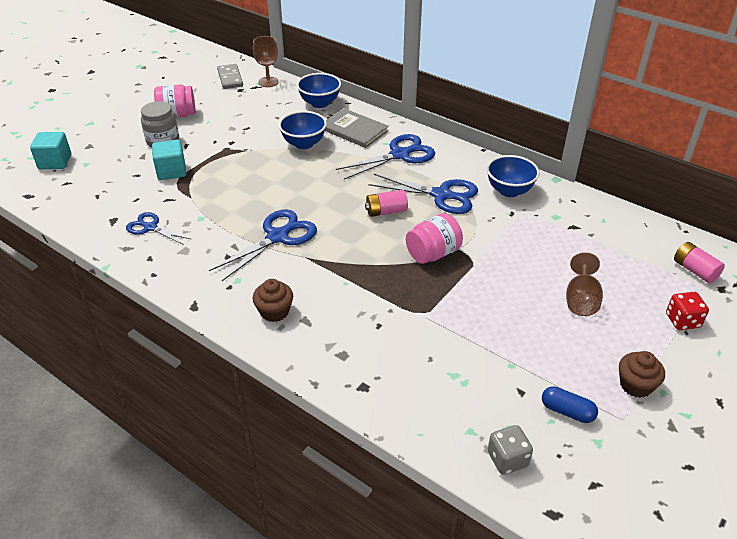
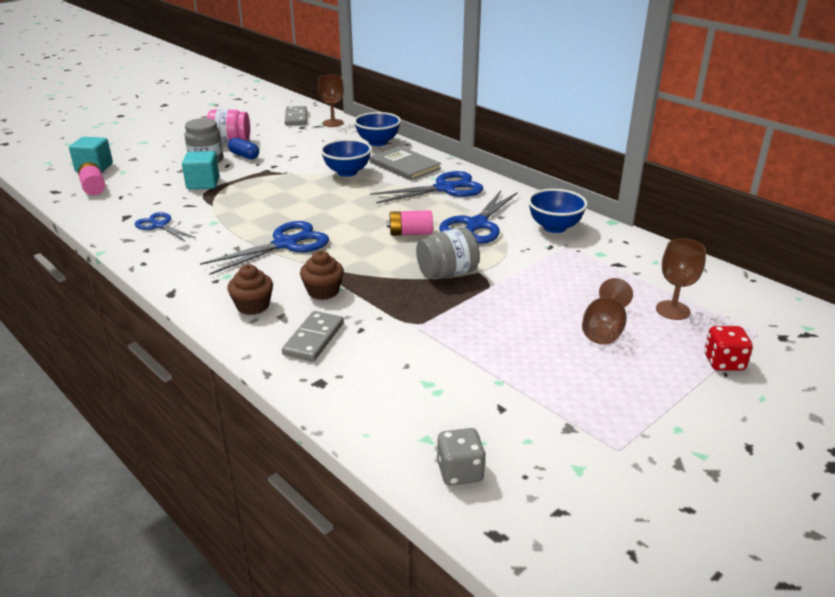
camera: 10 degrees right, 10 degrees down
(341, 341) = (313, 339): none -> grey domino
(433, 253) = (447, 273): pink jar -> grey jar
(441, 195) = (477, 225): blue scissors -> blue scissors turned 90 degrees clockwise
(567, 411) = (550, 433): blue capsule -> blue capsule (244, 156)
(630, 272) = (672, 310): none -> brown goblet
(635, 385) = (645, 418): brown cupcake -> brown cupcake (323, 291)
(694, 270) = (753, 316): pink battery -> pink battery (93, 188)

